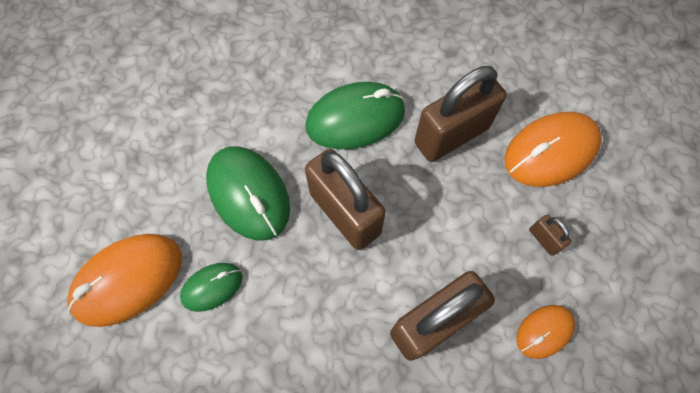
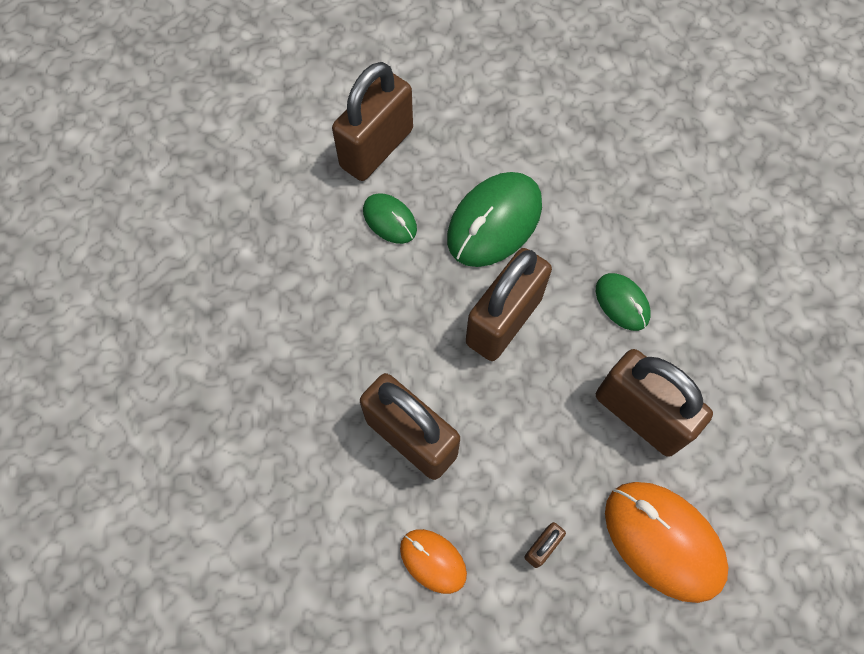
camera: 75 degrees right, 0 degrees up
(128, 280) = (376, 148): orange mouse -> brown padlock
(355, 119) = (622, 303): green mouse -> green mouse, size x0.55

